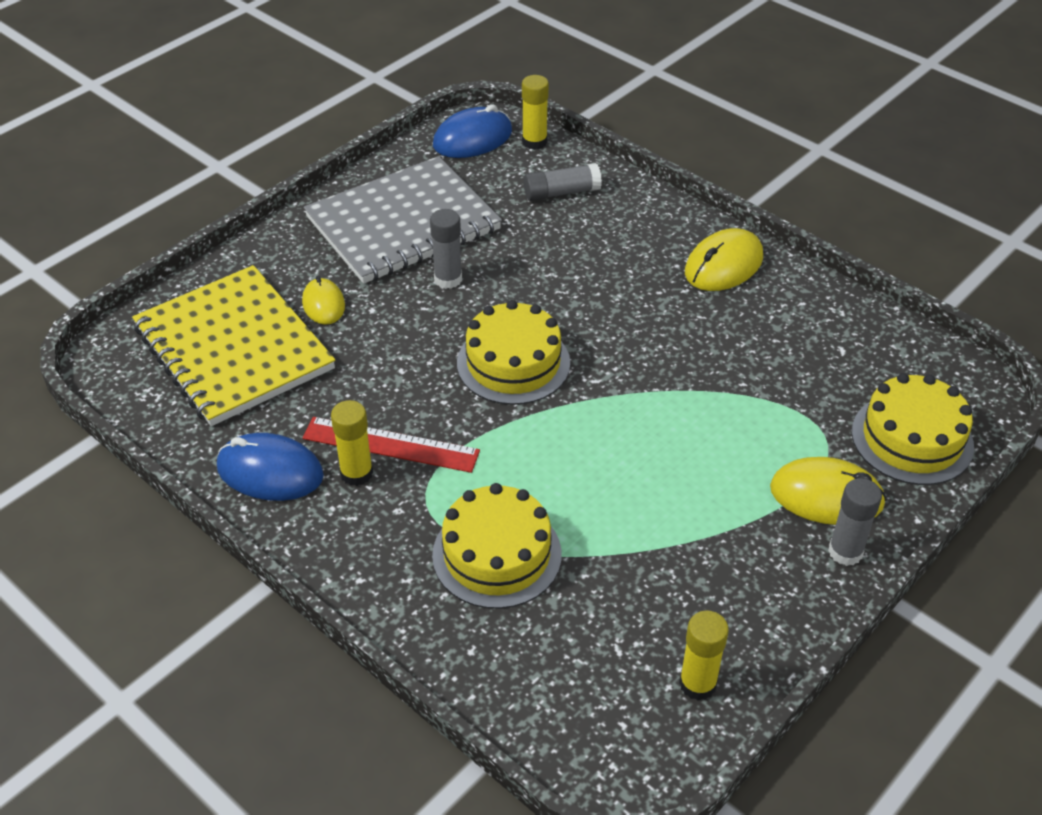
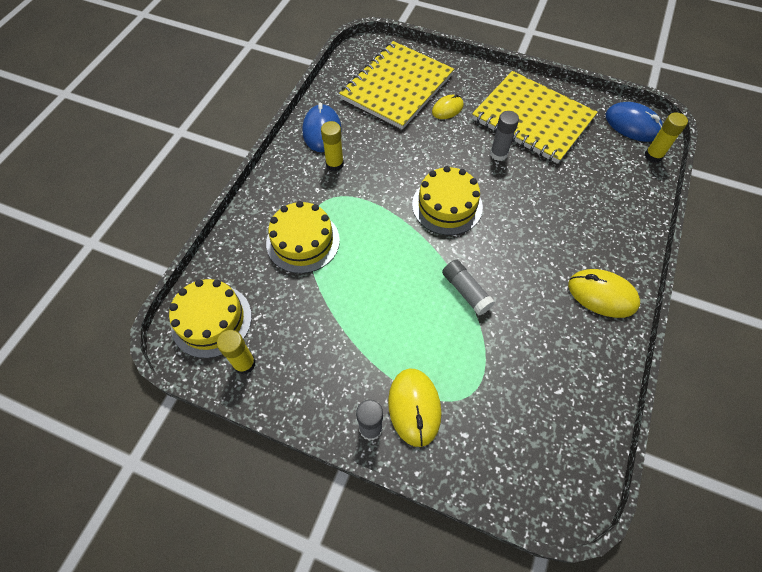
camera: 70 degrees right, 15 degrees up
(390, 445) = (360, 171): red ruler -> none
(403, 224) = (532, 119): grey notebook -> yellow notebook
(561, 192) = (613, 184): grey glue stick -> grey glue stick (466, 291)
(912, 439) = (493, 457): yellow cake -> yellow cake (211, 320)

